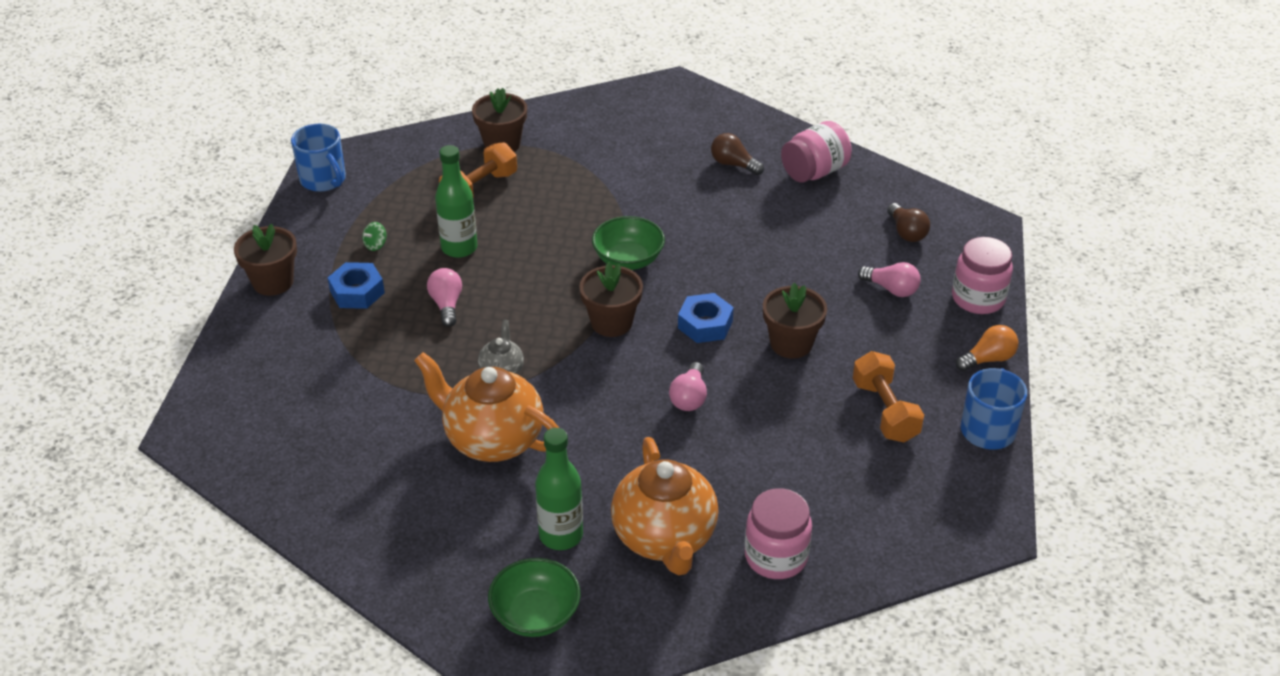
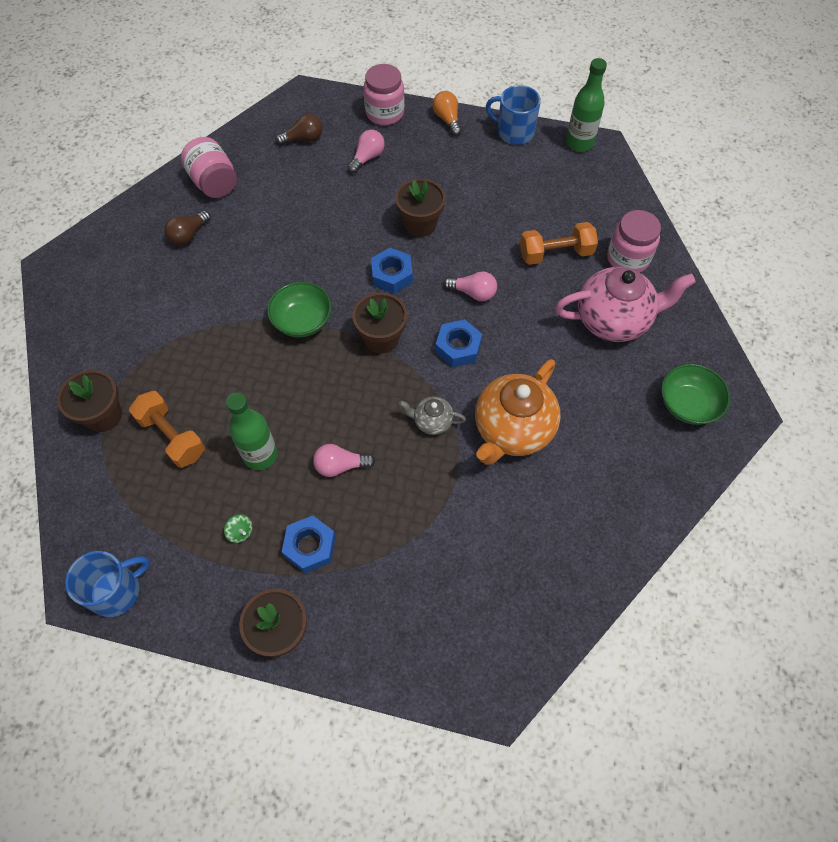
camera: 85 degrees left, 20 degrees up
(561, 535) = (613, 385): green bottle -> green bottle (579, 143)
(605, 387) = (458, 347): none -> blue nut
(664, 538) = (613, 320): orange teapot -> pink teapot
(885, 411) = (494, 181): orange dumbbell -> orange dumbbell (555, 253)

